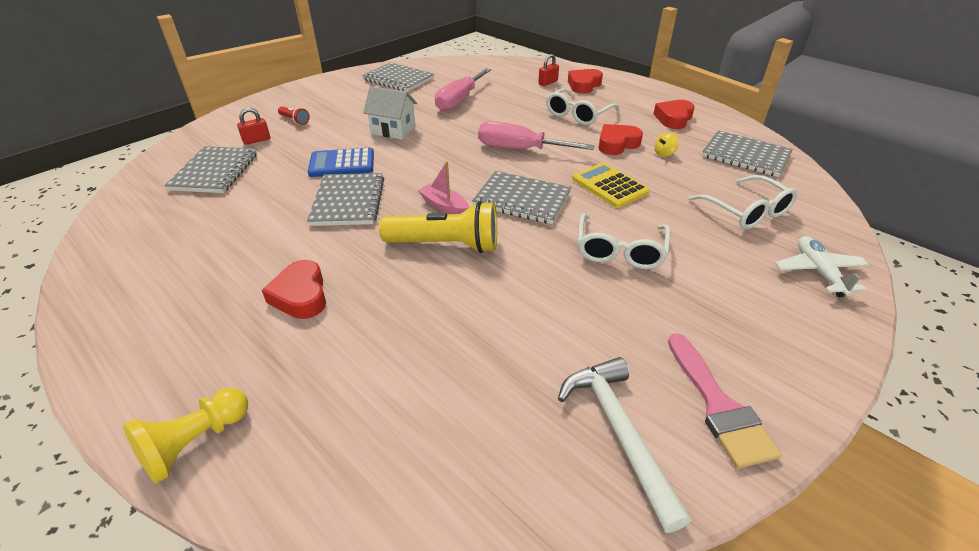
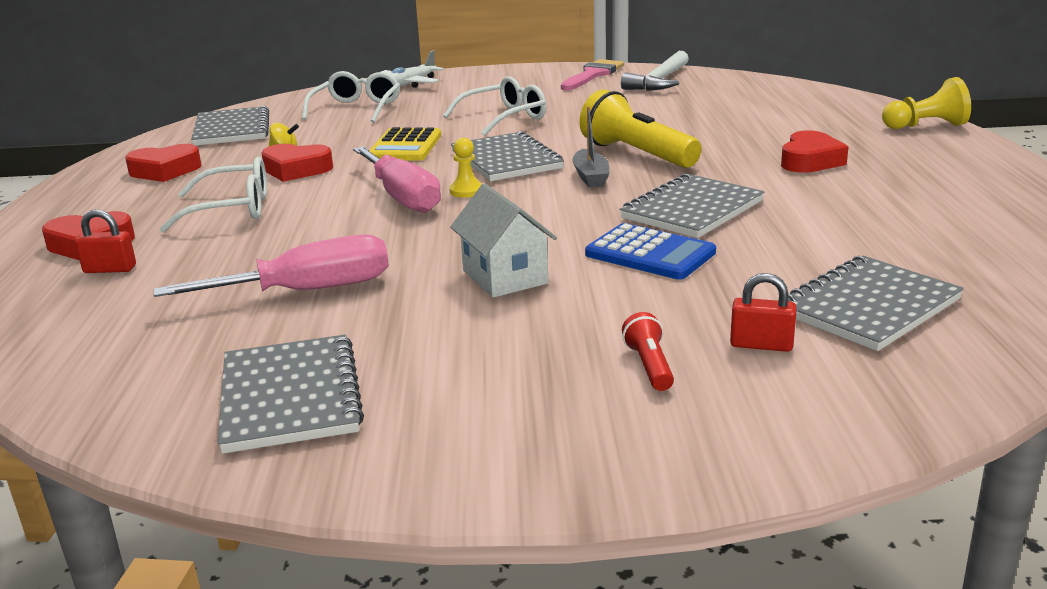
camera: 135 degrees left, 15 degrees down
(444, 206) = (590, 177): pink boat -> grey boat
(496, 166) = (466, 191): none -> yellow pawn

